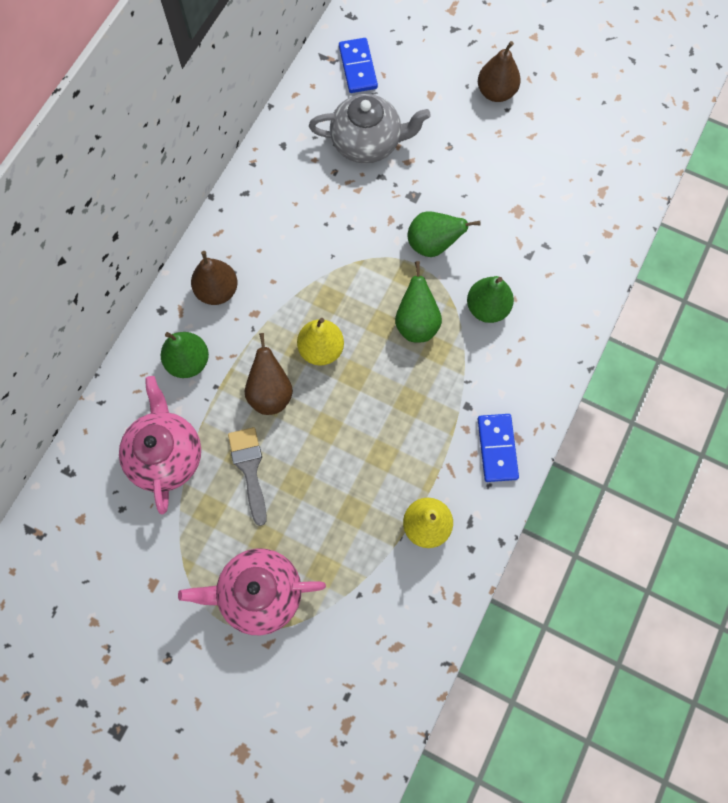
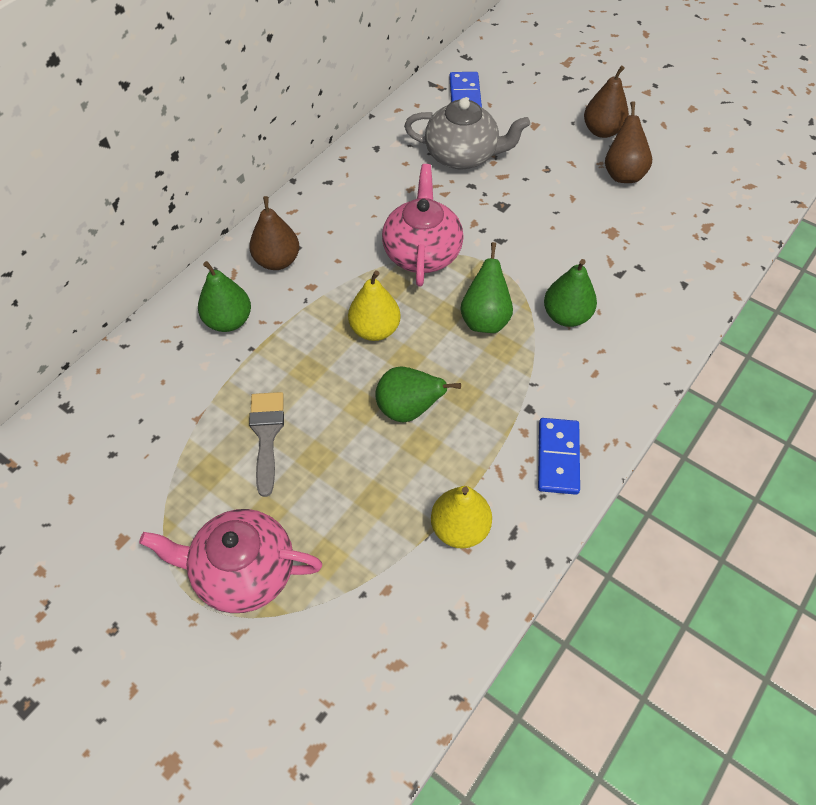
camera: 10 degrees right, 15 degrees down
(166, 455) = (178, 407): pink teapot -> pink teapot (422, 252)
(270, 392) = (309, 363): brown pear -> brown pear (623, 174)
(433, 244) = (515, 250): green pear -> green pear (408, 409)

